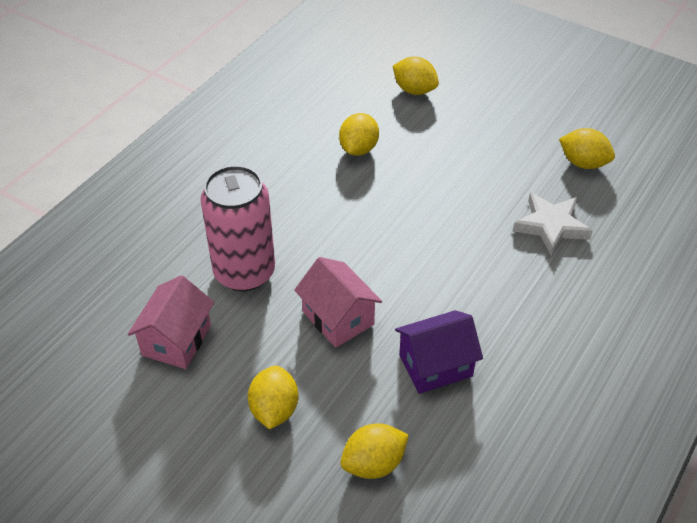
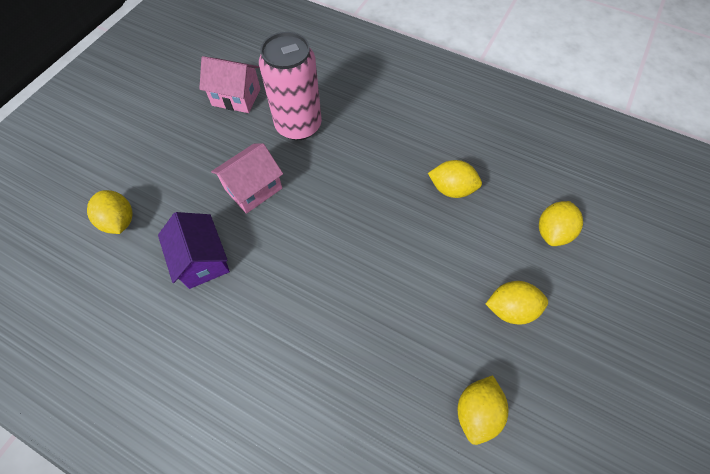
camera: 85 degrees right, 15 degrees up
(274, 410) = (173, 157): yellow lemon -> yellow lemon (510, 308)
(551, 226) = (371, 366): white star -> none

